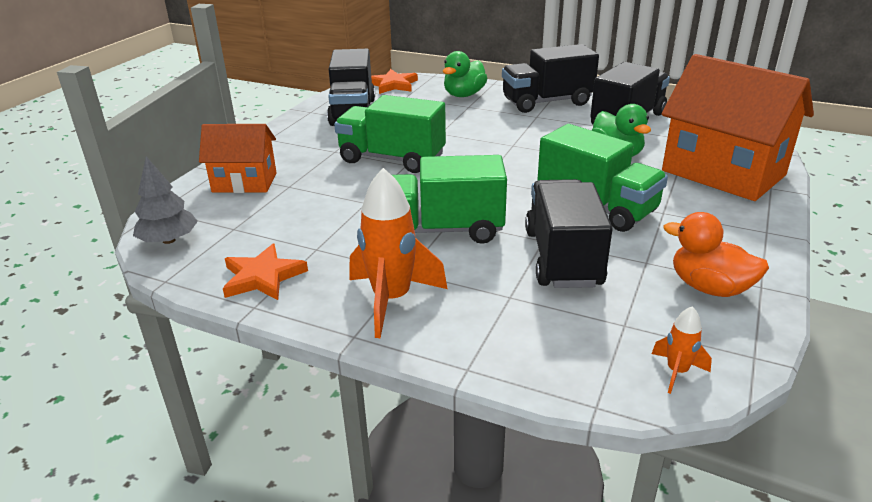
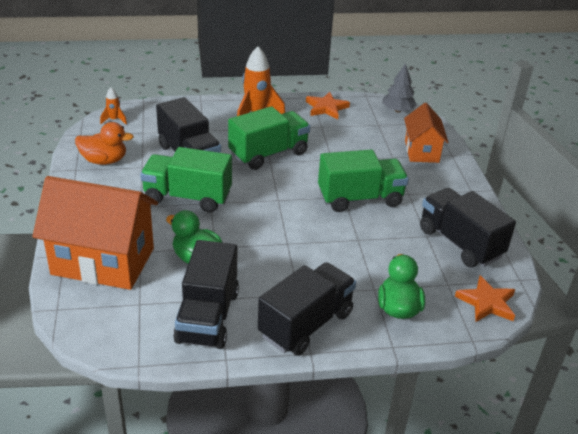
camera: 145 degrees right, 5 degrees up
(244, 182) = (421, 151): orange house -> orange house turned 60 degrees counterclockwise

